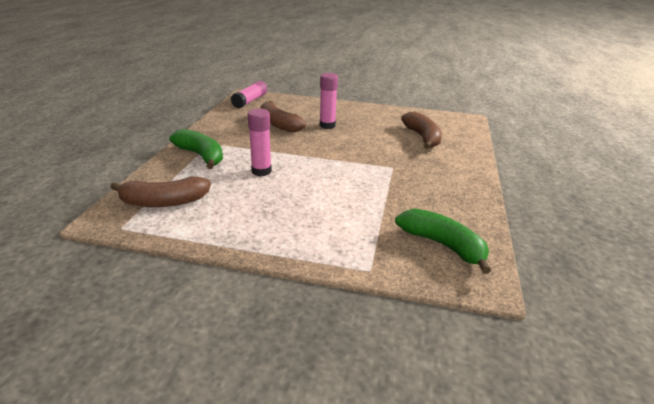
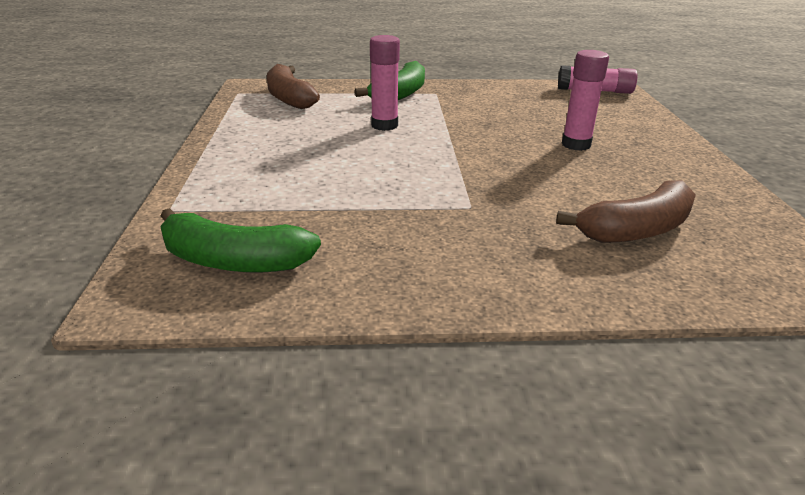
camera: 75 degrees right, 0 degrees up
(278, 124) = (537, 115): brown banana -> none
(443, 245) = (234, 261): green banana -> green banana turned 75 degrees clockwise

